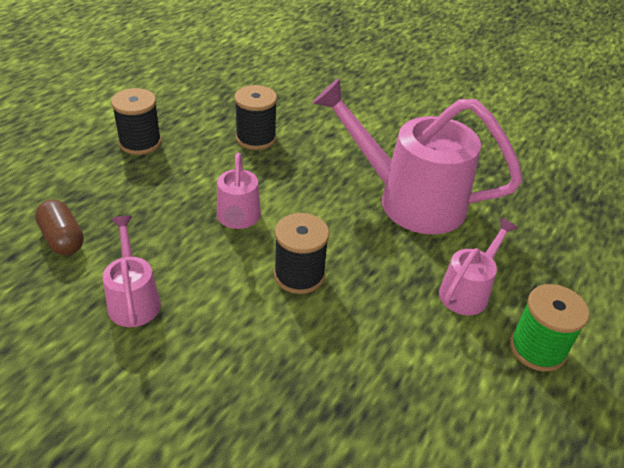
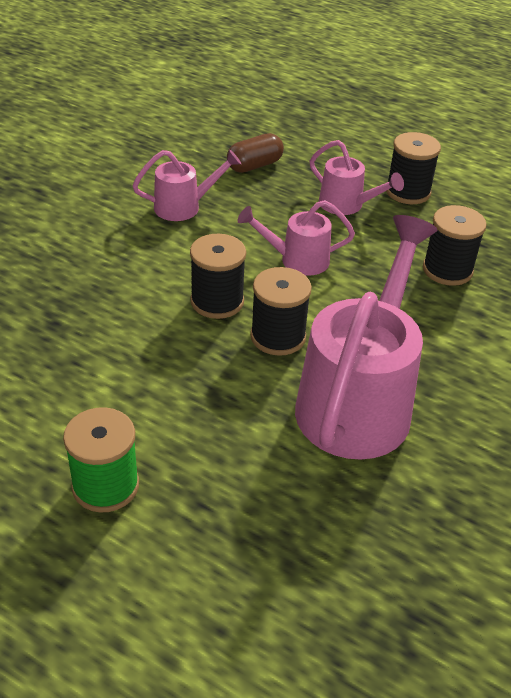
camera: 90 degrees right, 0 degrees up
(344, 238) = (278, 337): none -> black spool
(468, 291) = (197, 435): pink watering can -> pink watering can (346, 205)

